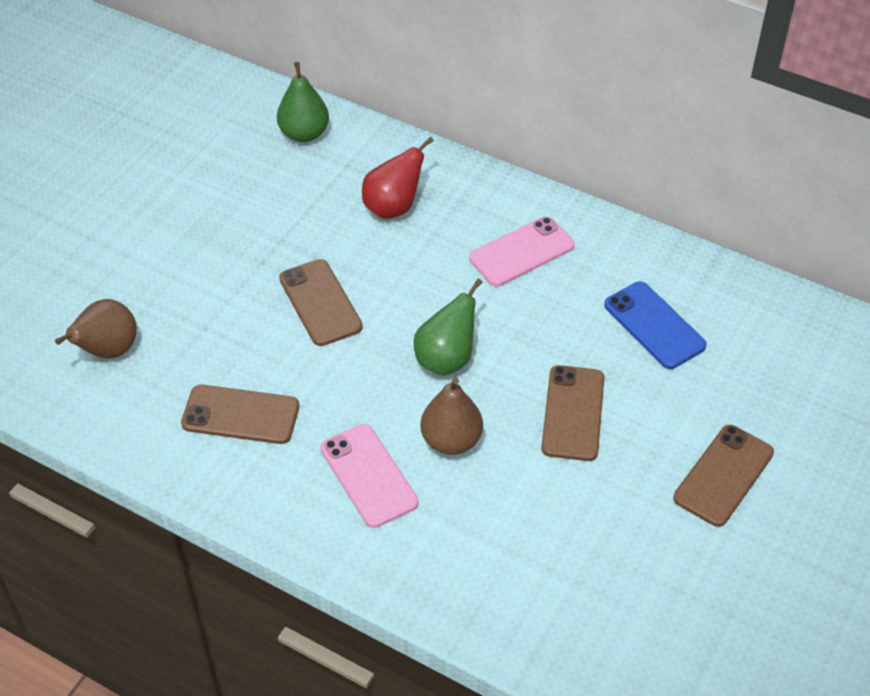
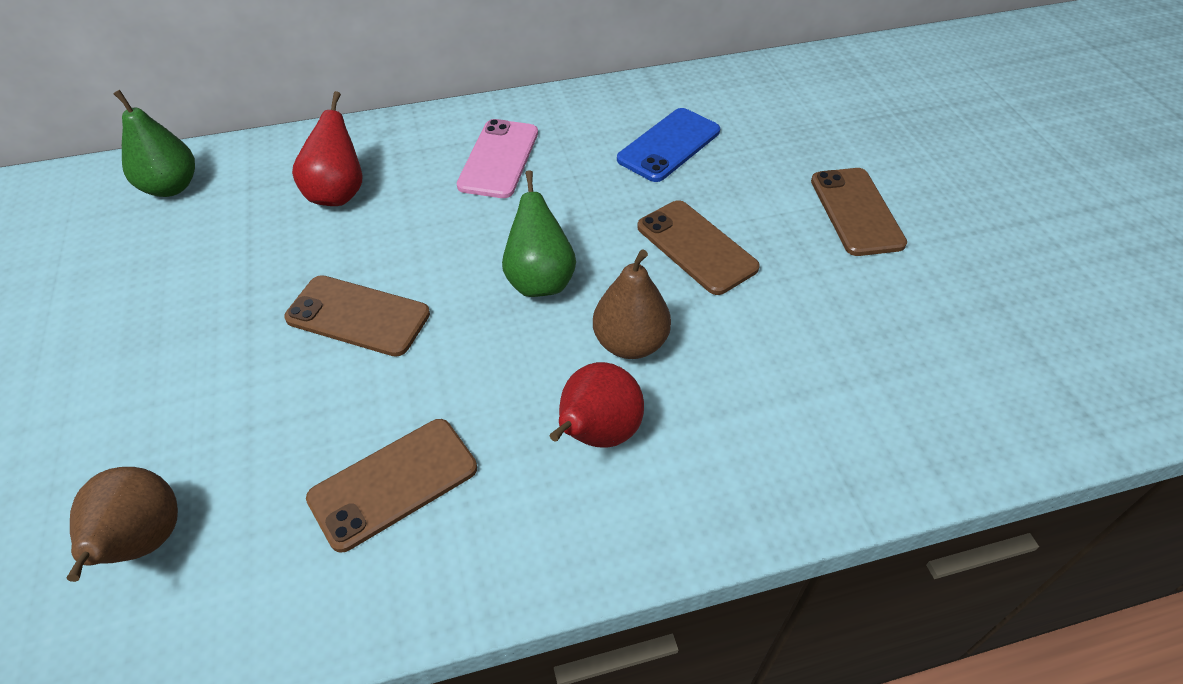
camera: 45 degrees left, 0 degrees up
(369, 475) = (597, 434): pink phone -> red pear
(654, 325) = (669, 145): blue phone -> blue phone turned 60 degrees counterclockwise

